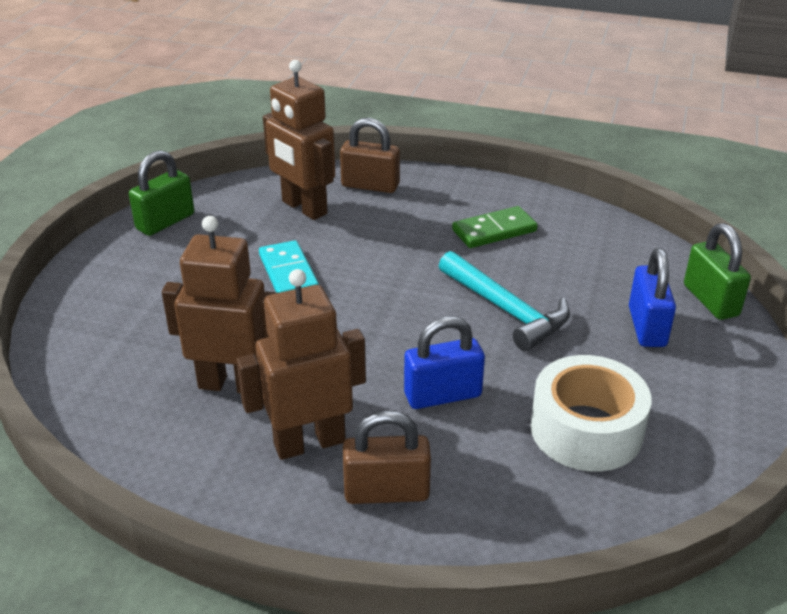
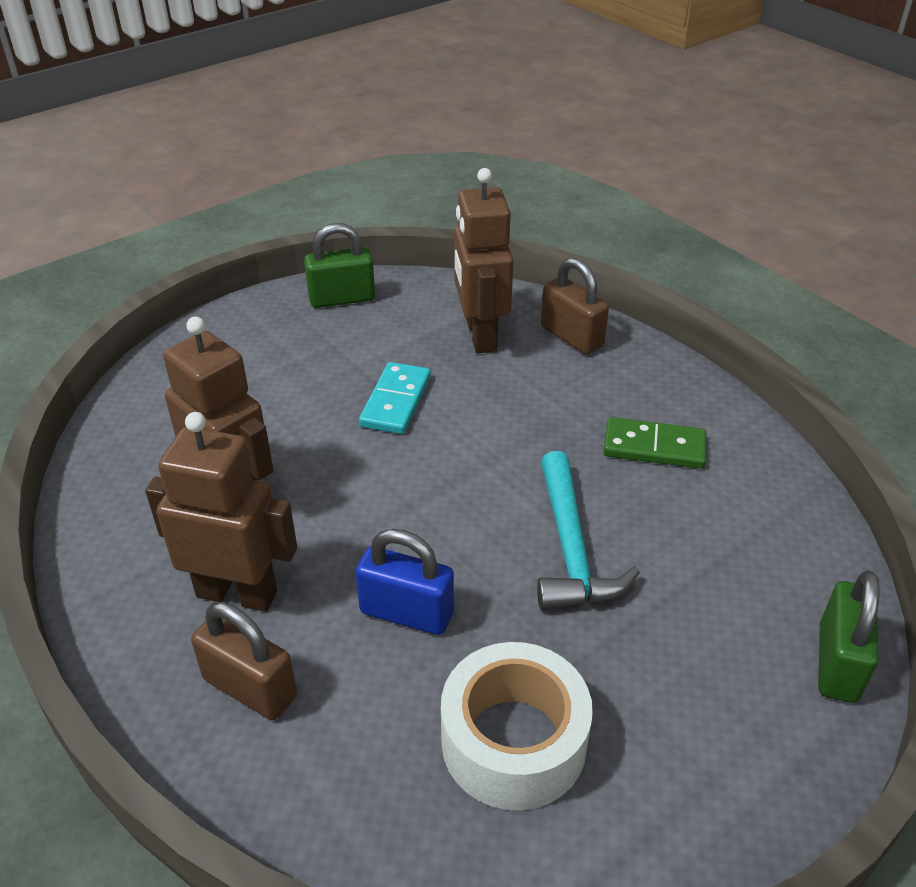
camera: 35 degrees right, 5 degrees up
(647, 327) = (716, 654): blue padlock -> none

